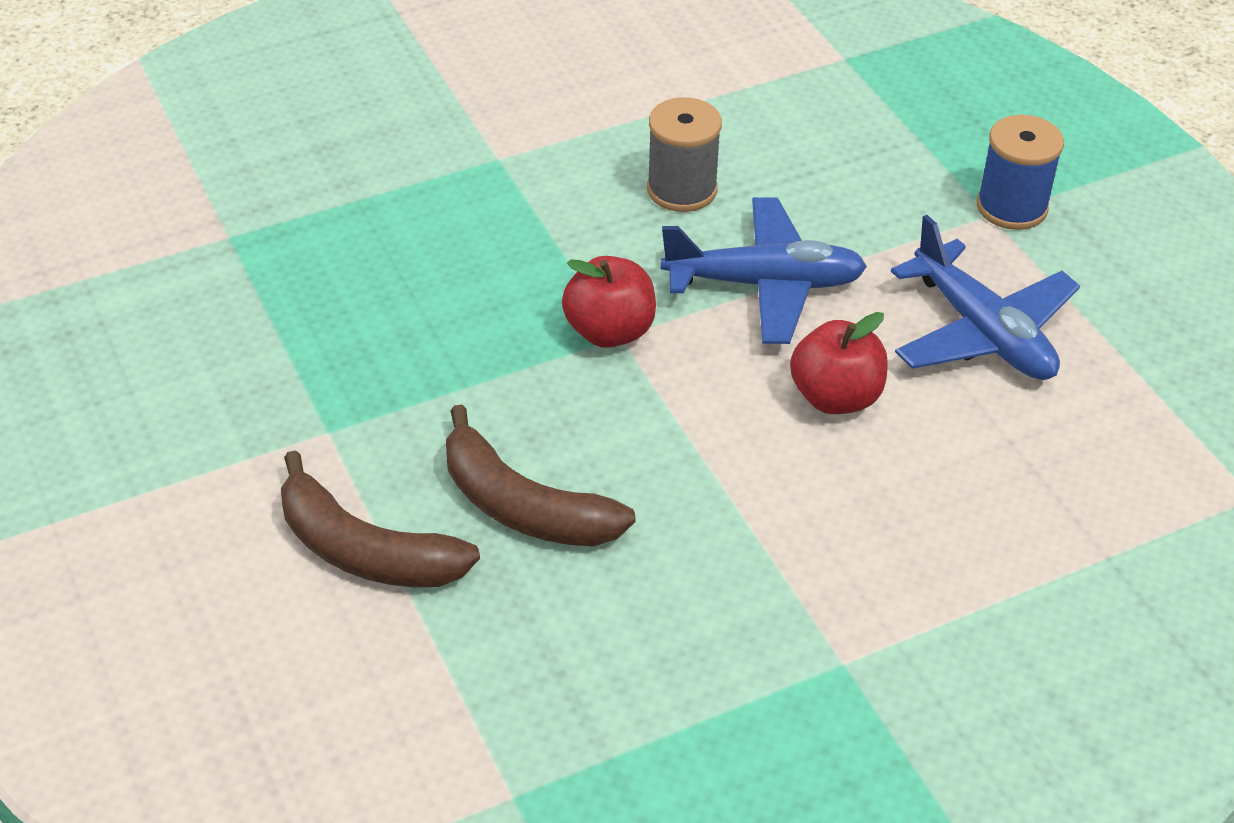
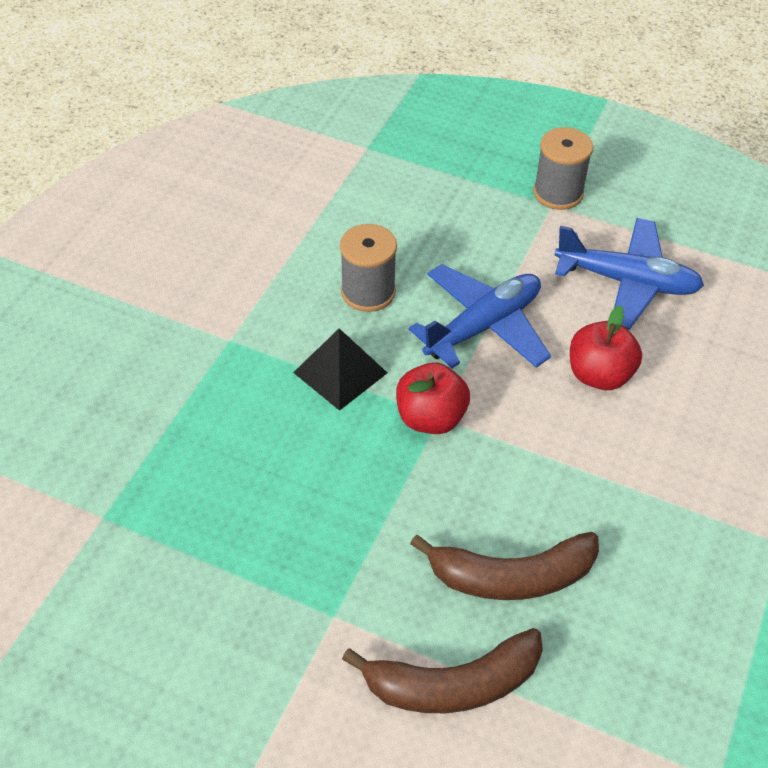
camera: 40 degrees left, 5 degrees up
(569, 243) = (340, 372): none -> black pyramid
(1011, 207) = (558, 193): blue spool -> grey spool

